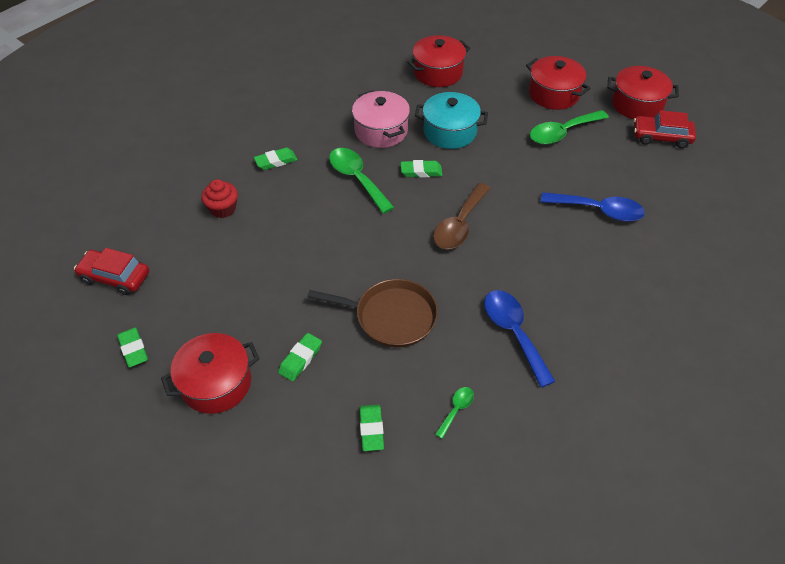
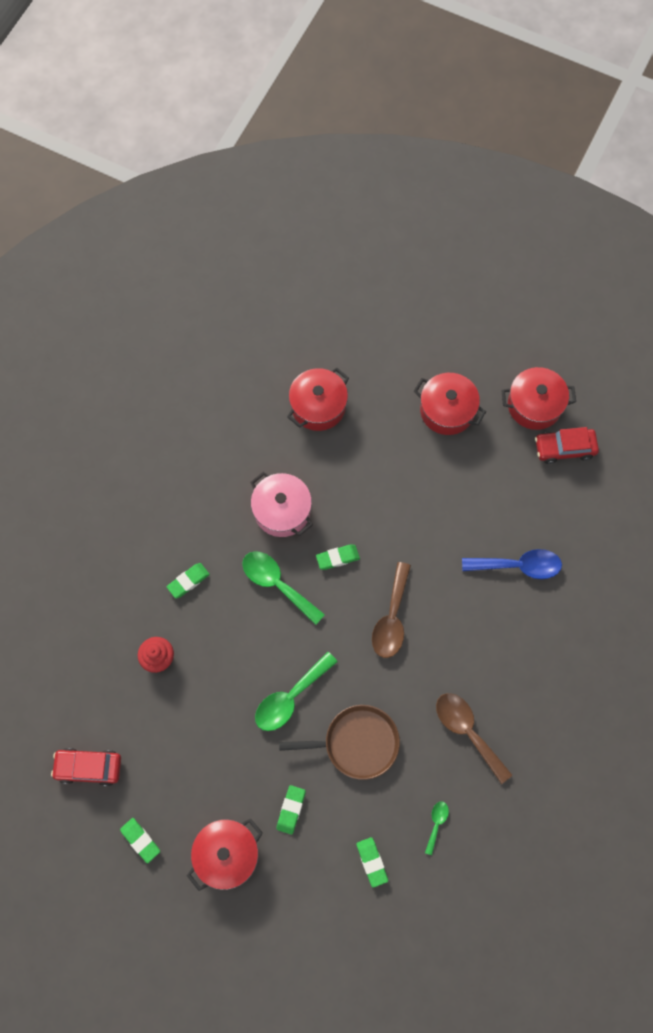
camera: 15 degrees left, 20 degrees up
(450, 132) = (352, 494): turquoise pot -> none
(513, 332) = (467, 731): blue spoon -> brown spoon
(562, 133) = (465, 467): green spoon -> green spoon (290, 697)

